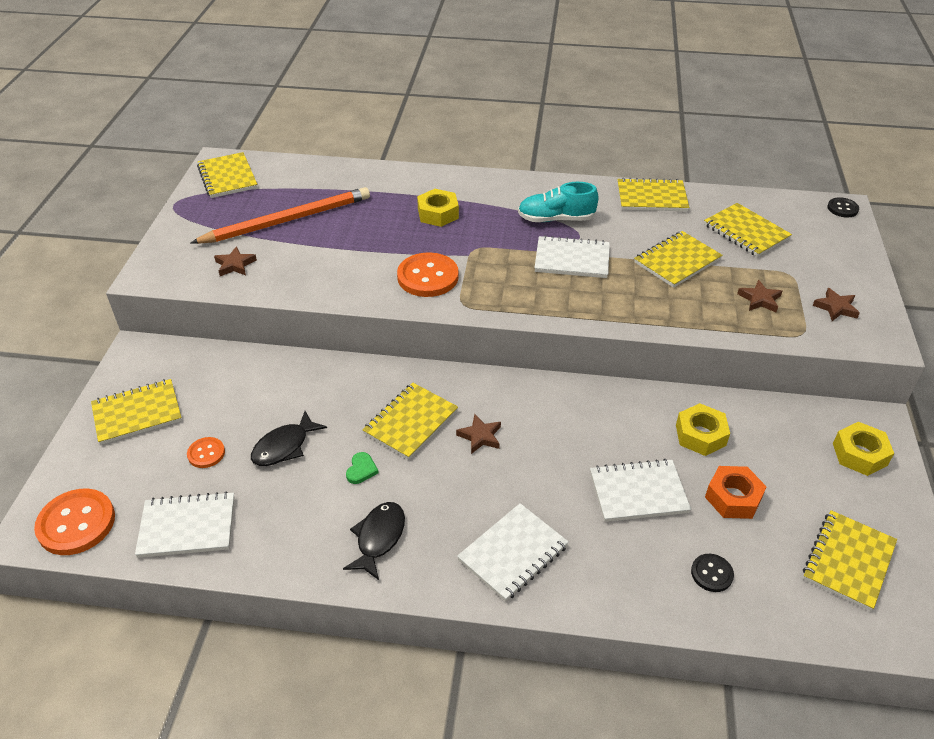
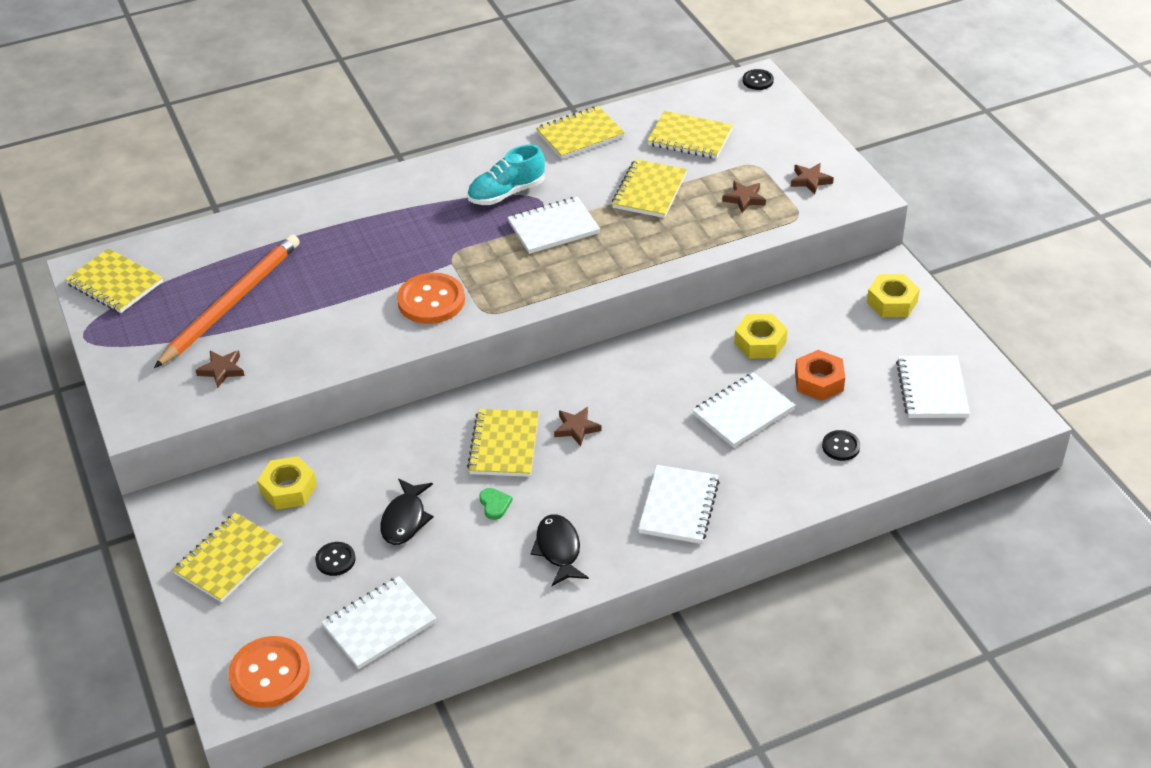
camera: 30 degrees left, 0 degrees up
(206, 453) = (335, 560): orange button -> black button
(438, 214) = (384, 233): yellow nut -> yellow nut (288, 489)
(848, 561) = (931, 389): yellow notebook -> white notebook

